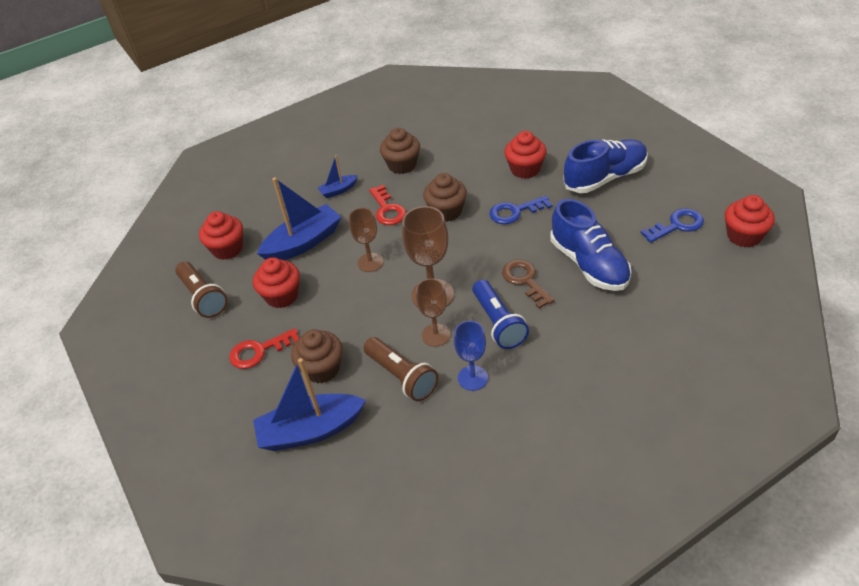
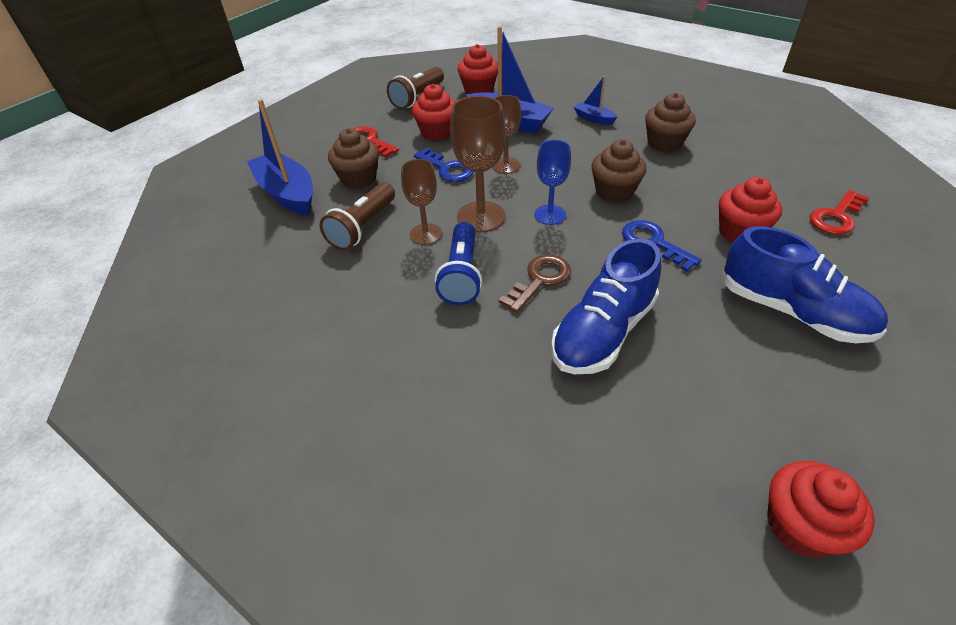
camera: 65 degrees right, 0 degrees up
(387, 210) = (588, 154): red key -> red key (836, 217)
(472, 378) = (375, 276): blue goblet -> blue goblet (550, 215)
(498, 323) = (461, 275): blue flashlight -> blue flashlight turned 45 degrees counterclockwise
(677, 225) = (754, 419): blue key -> blue key (447, 169)

